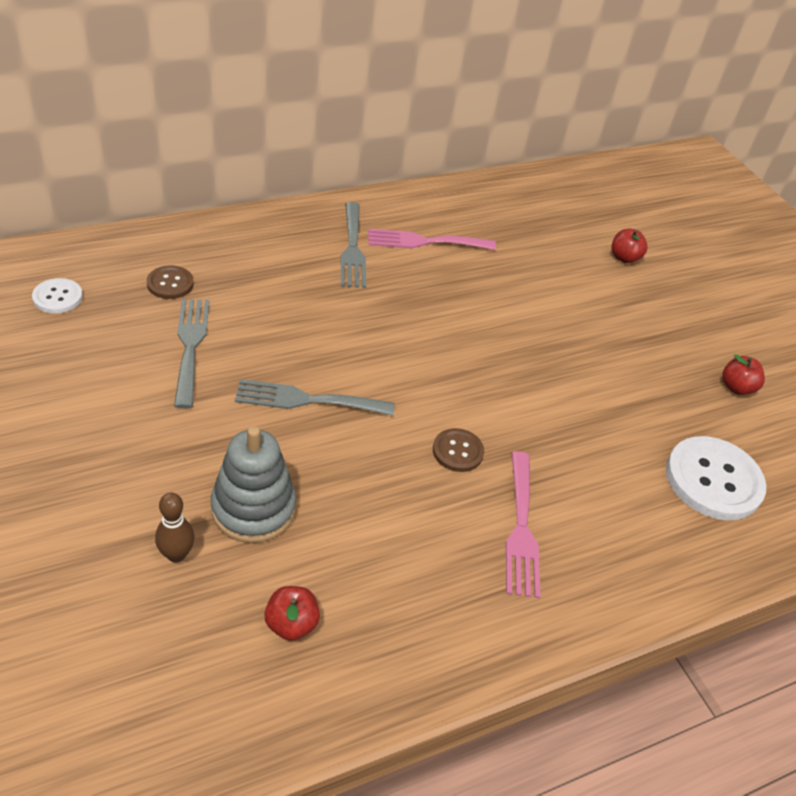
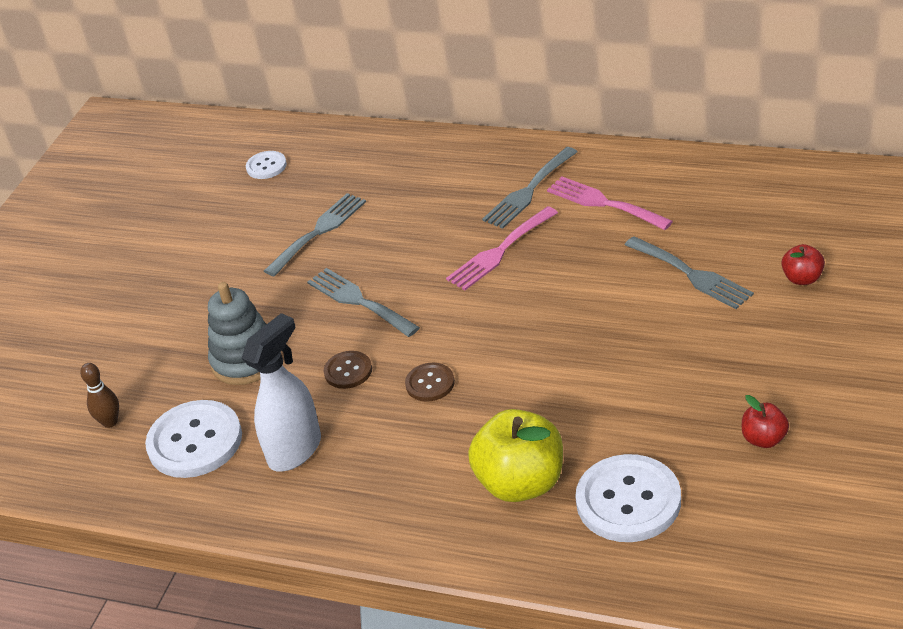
camera: 55 degrees right, 5 degrees down
(170, 284) = (352, 179): brown button -> brown button (348, 371)
(176, 554) = (173, 368): brown bowling pin -> brown bowling pin (110, 422)
(291, 624) = (195, 441): red apple -> white button
(407, 577) = (295, 450): none -> white spray bottle
(521, 529) = (413, 458): pink fork -> pink fork (499, 251)
(551, 279) = (692, 275): none -> grey fork
(627, 505) = (521, 483): none -> yellow apple

